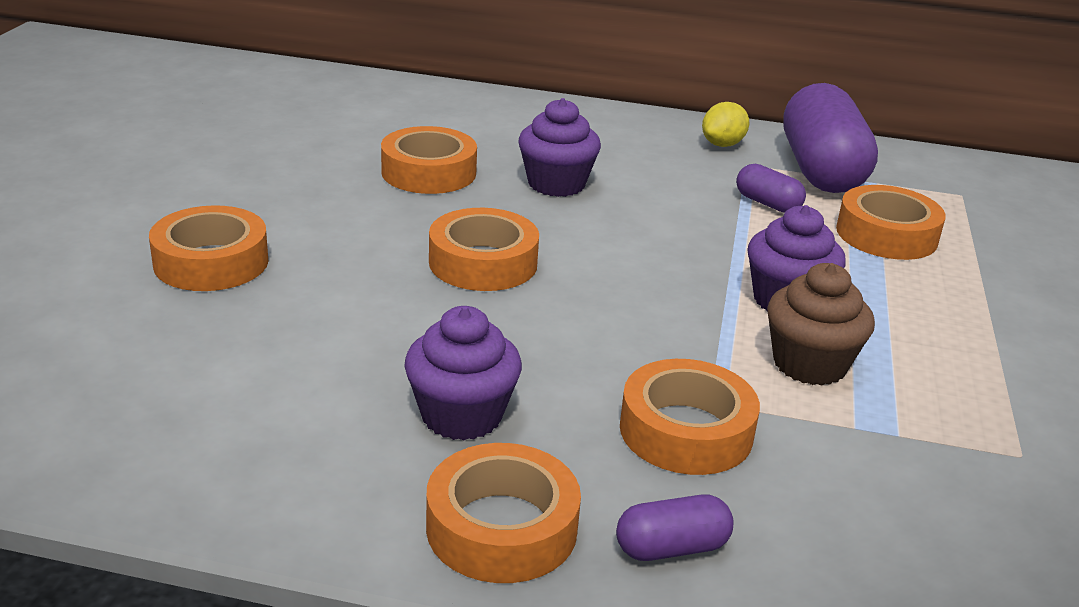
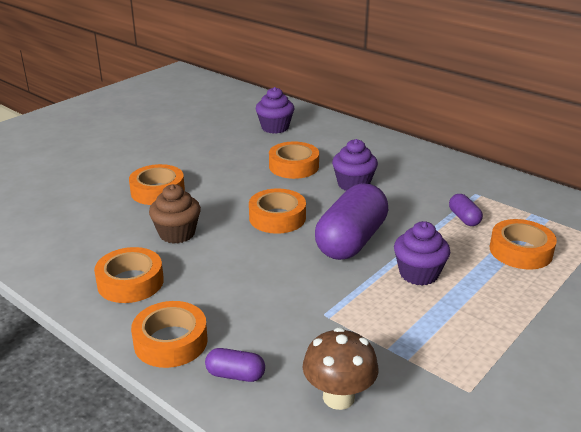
camera: 30 degrees right, 0 degrees up
(461, 415) = (200, 287): purple cupcake -> purple cupcake (275, 127)
(686, 431) = (296, 324): orange tape -> orange tape (130, 282)
(722, 144) = (472, 179): yellow lemon -> none
(809, 364) = (396, 310): brown cupcake -> brown cupcake (177, 233)
(821, 170) = (519, 205): purple capsule -> purple capsule (351, 241)
(863, 528) = (338, 397): none -> brown mushroom

